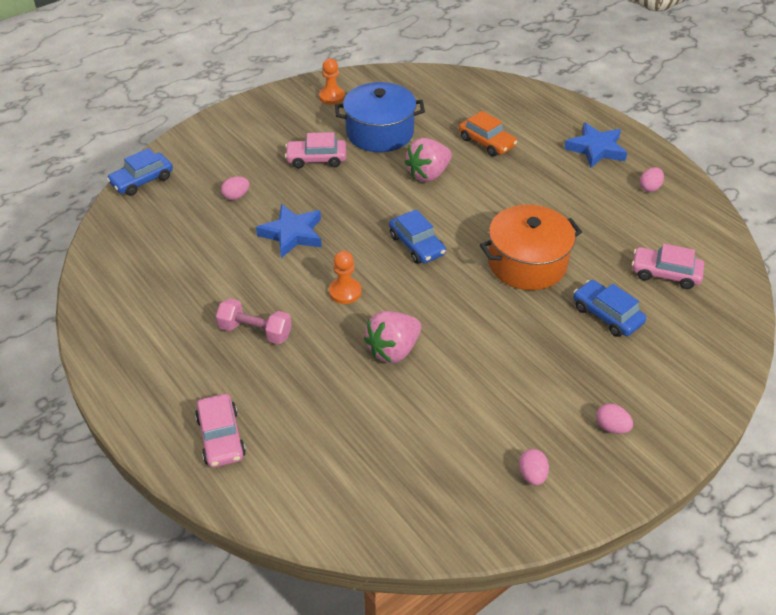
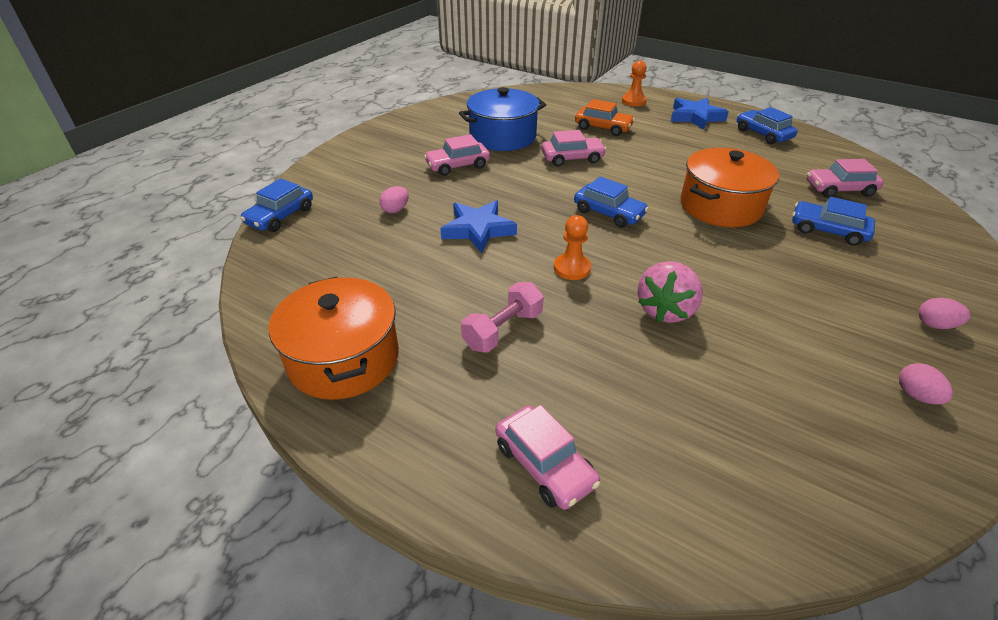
camera: 20 degrees left, 5 degrees down
(131, 322) = (344, 358): none -> orange pot
(255, 331) = (503, 330): pink dumbbell -> pink dumbbell turned 45 degrees counterclockwise
(332, 97) = (438, 119): orange pawn -> orange pawn (633, 101)
(428, 174) = (572, 158): pink strawberry -> pink car
(649, 188) = (763, 134): pink egg -> blue car

